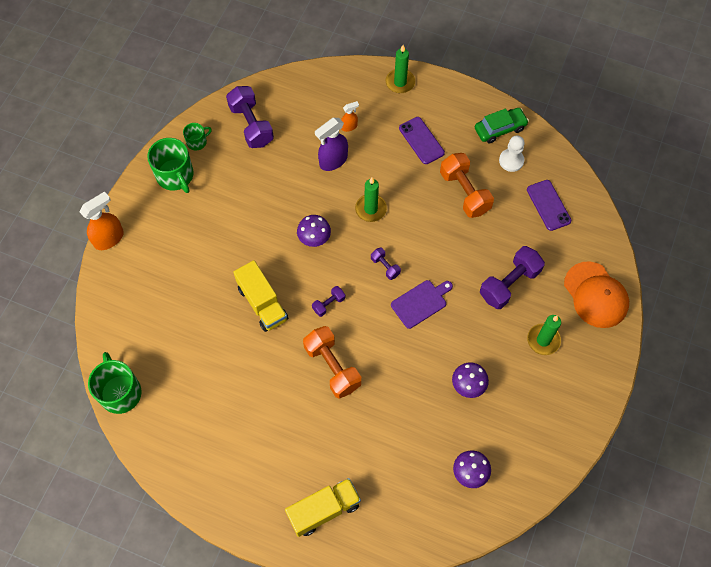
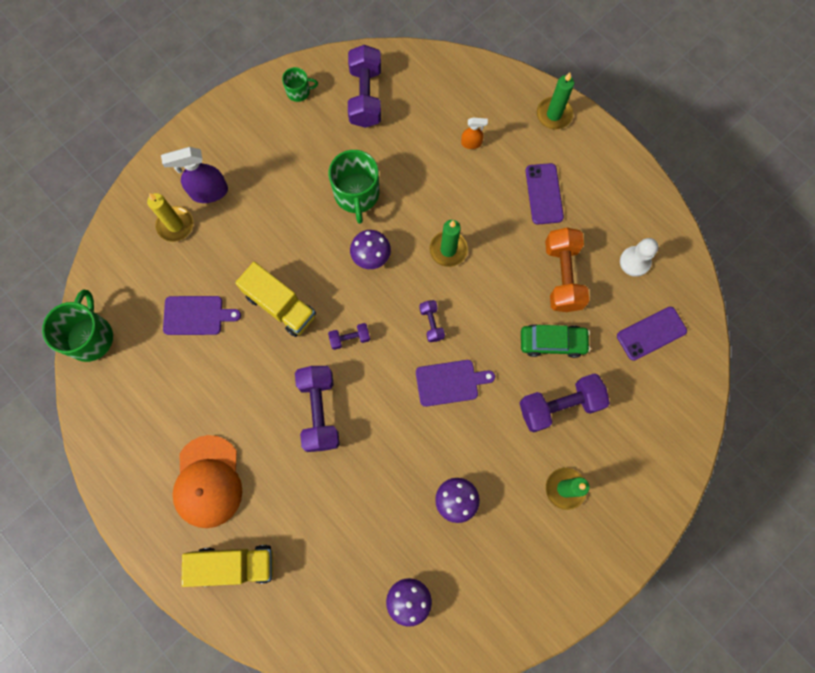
camera: 25 degrees right, 10 degrees up
(109, 238) = (157, 162): orange spray bottle -> none
(148, 279) = (175, 225): none -> yellow candle
(175, 176) = (258, 121): green mug -> green mug (357, 194)
(199, 339) = (196, 315): none -> purple cutting board
(262, 303) = (280, 305): yellow truck -> yellow truck turned 45 degrees counterclockwise
(332, 367) = (319, 411): orange dumbbell -> purple dumbbell
(333, 161) = (434, 176): purple spray bottle -> purple spray bottle (209, 192)
(500, 129) = (641, 218): green car -> green car (552, 342)
(548, 205) = (651, 333): purple phone -> purple phone turned 60 degrees clockwise
(596, 295) = (652, 464): orange cap -> orange cap (208, 482)

